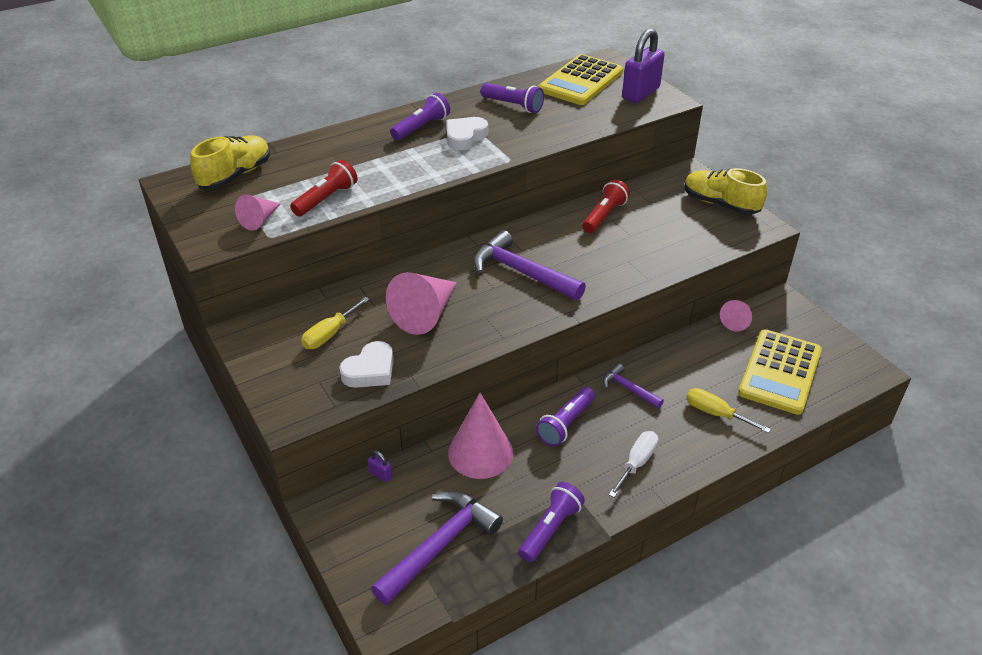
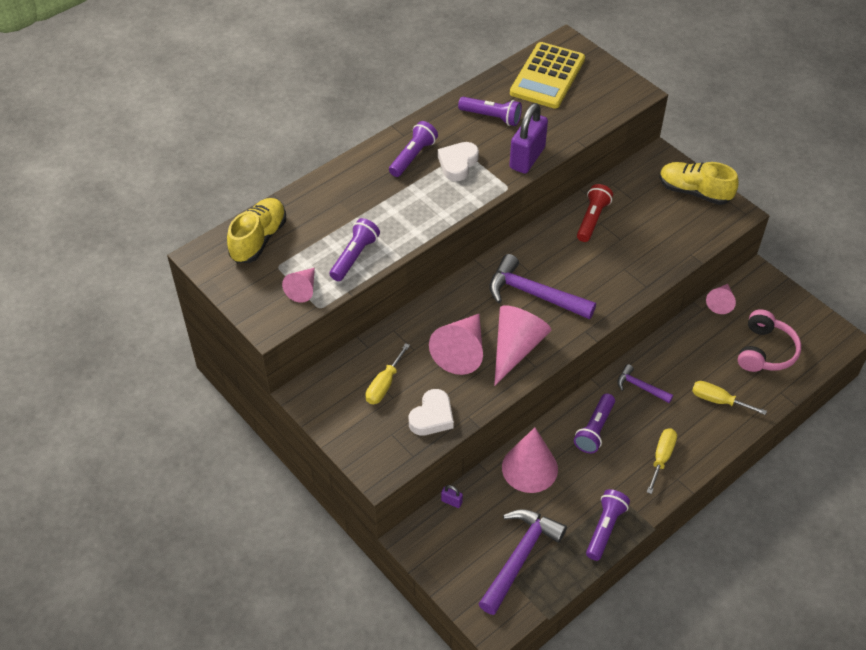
camera: 10 degrees left, 10 degrees up
(326, 199) = (354, 256): red flashlight -> purple flashlight
(486, 318) = (516, 348): none -> pink cone
(637, 463) = (661, 458): white screwdriver -> yellow screwdriver
(640, 93) = (607, 86): purple padlock -> purple padlock (527, 158)
(780, 372) = (765, 351): yellow calculator -> pink headphones

